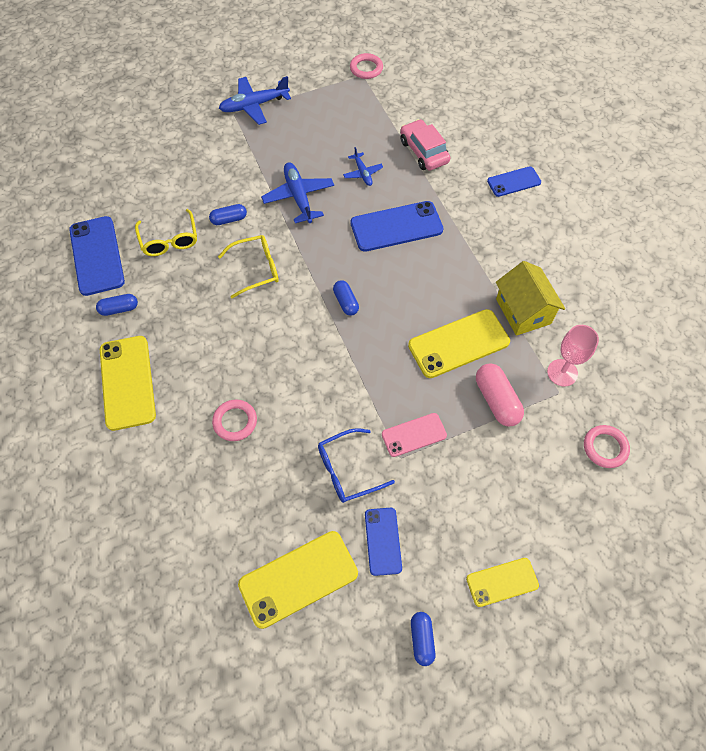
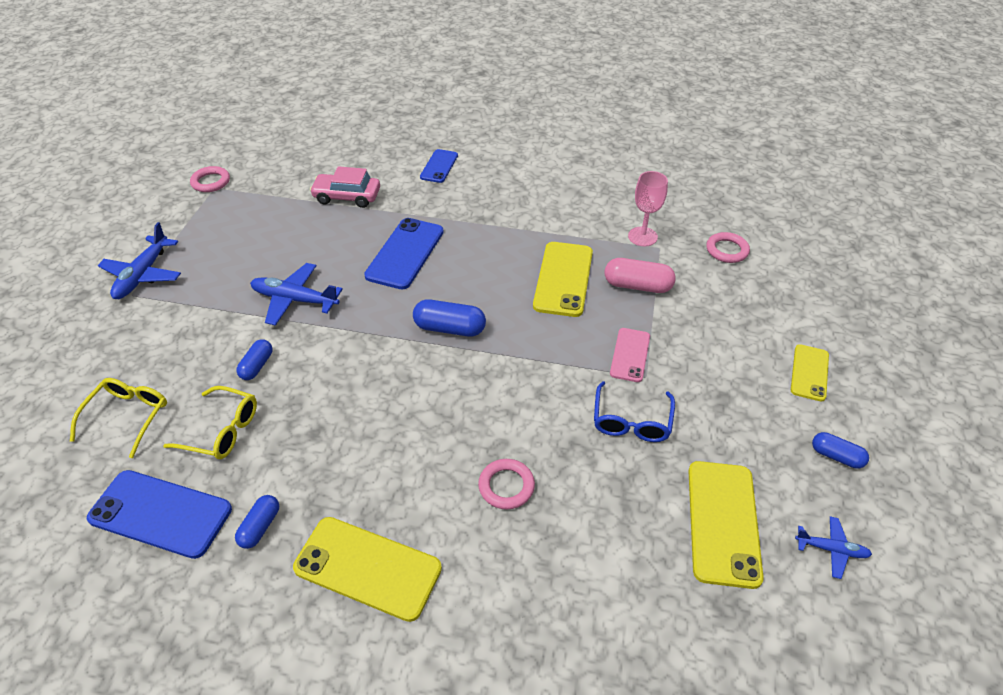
camera: 55 degrees left, 15 degrees down
(256, 269) = (342, 375): yellow glasses -> yellow glasses (128, 416)
(345, 302) = (449, 328): blue capsule -> blue capsule, size x1.59
(362, 173) = (322, 244): blue plane -> blue plane (831, 549)
(383, 541) = (722, 433): blue phone -> none
(523, 311) = (567, 227): yellow house -> none

